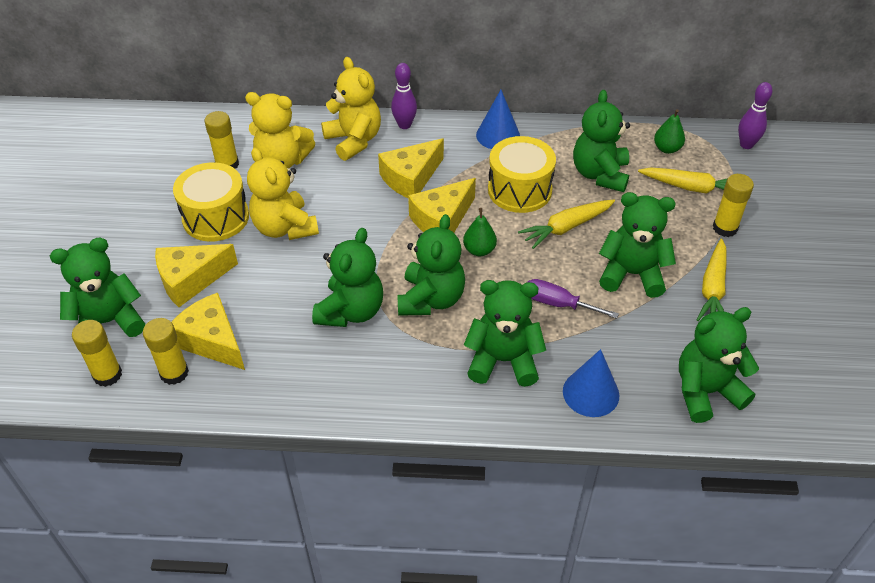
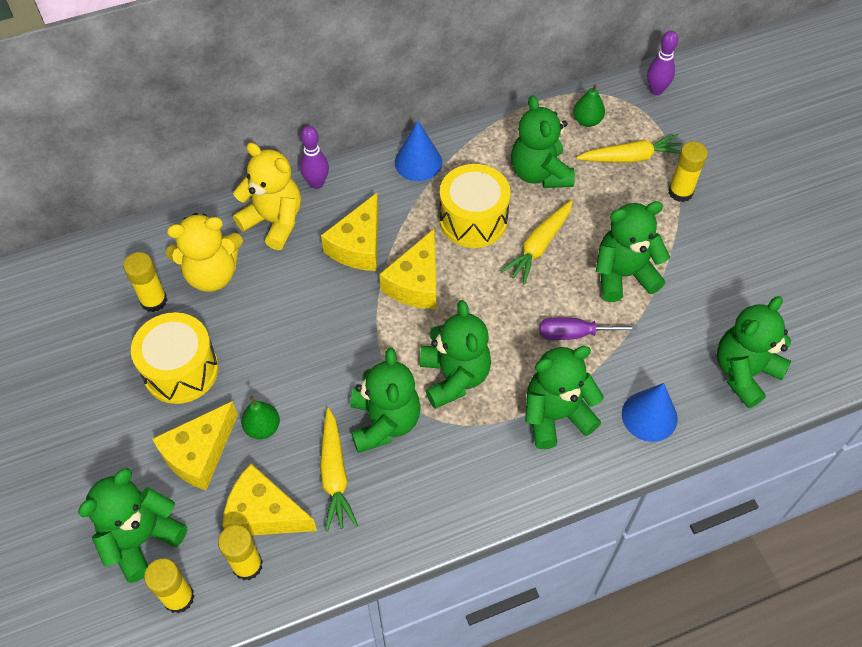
camera: 25 degrees left, 10 degrees up
(285, 228) = (262, 354): yellow teddy bear -> none
(479, 250) = (470, 303): green pear -> green pear (262, 427)
(712, 289) = (700, 263): yellow carrot -> yellow carrot (335, 475)

